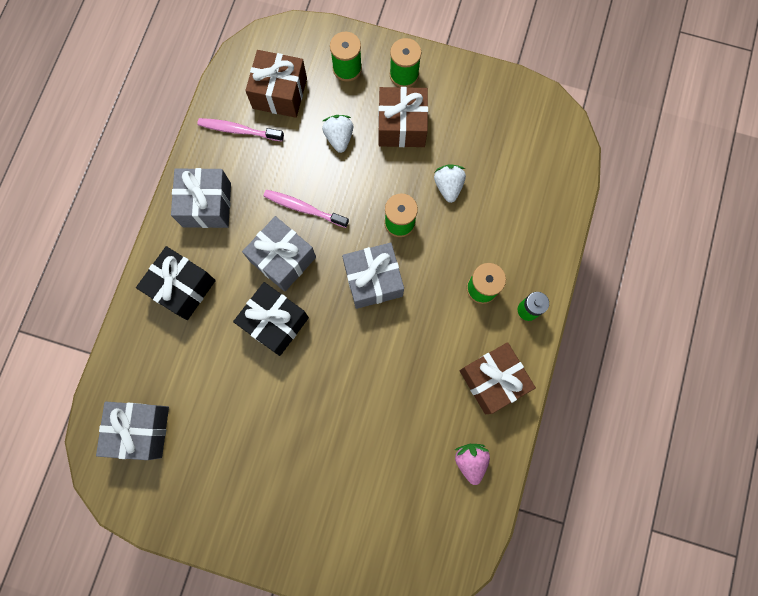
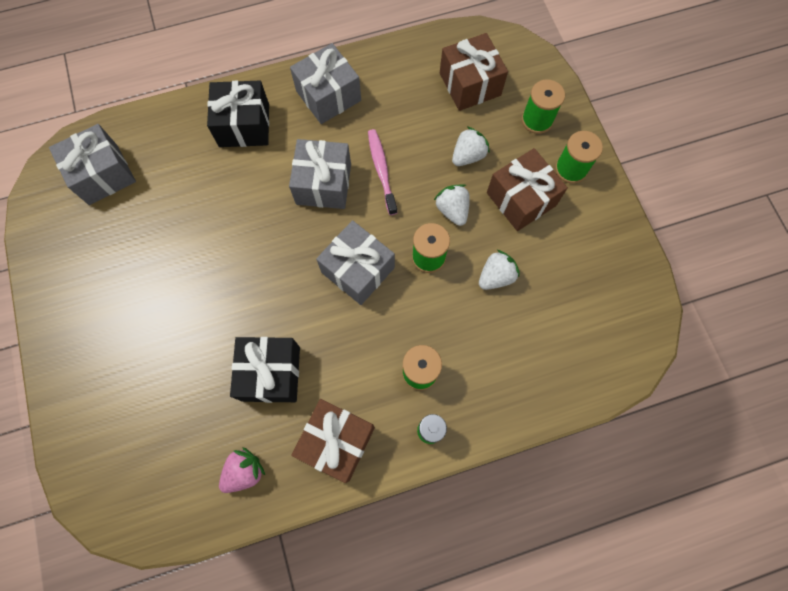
camera: 55 degrees right, 5 degrees down
(238, 130) = (412, 76): pink toothbrush -> none
(275, 322) = (262, 215): black gift -> black gift (271, 373)
(375, 180) = (452, 210): none -> white strawberry

